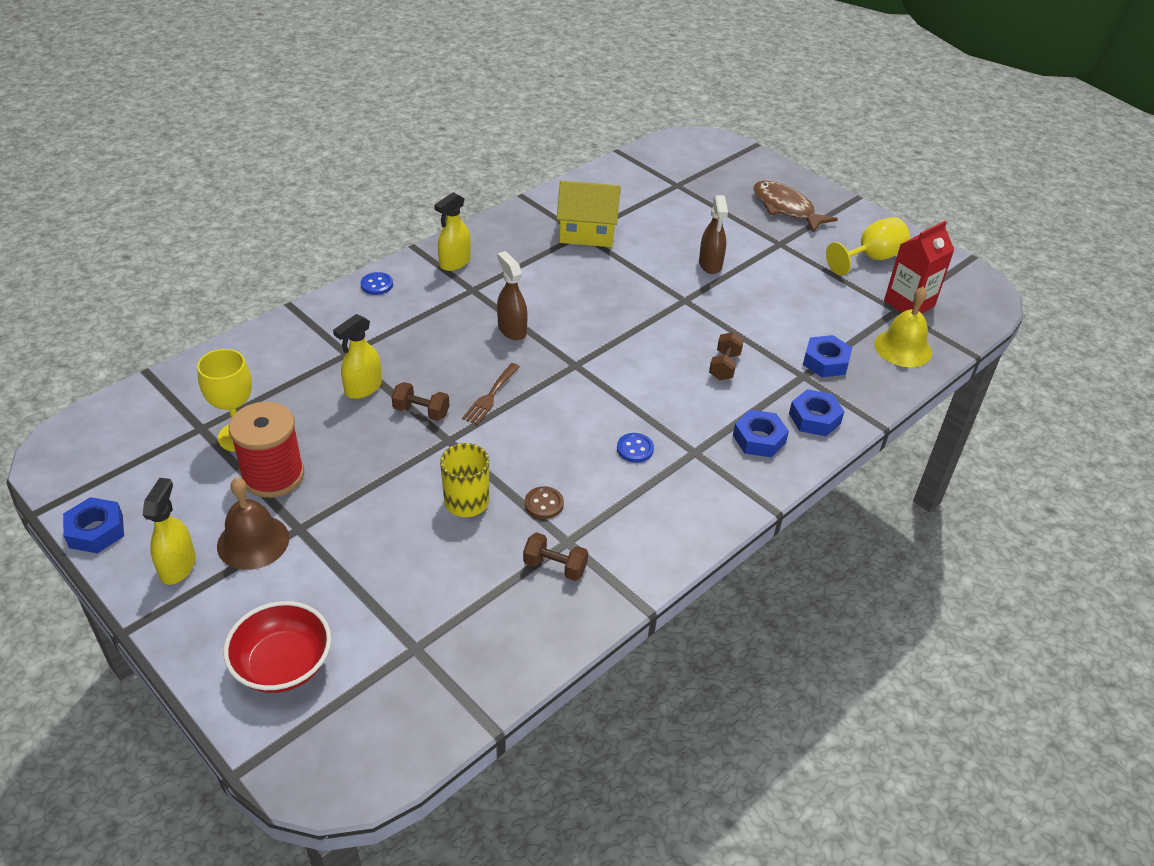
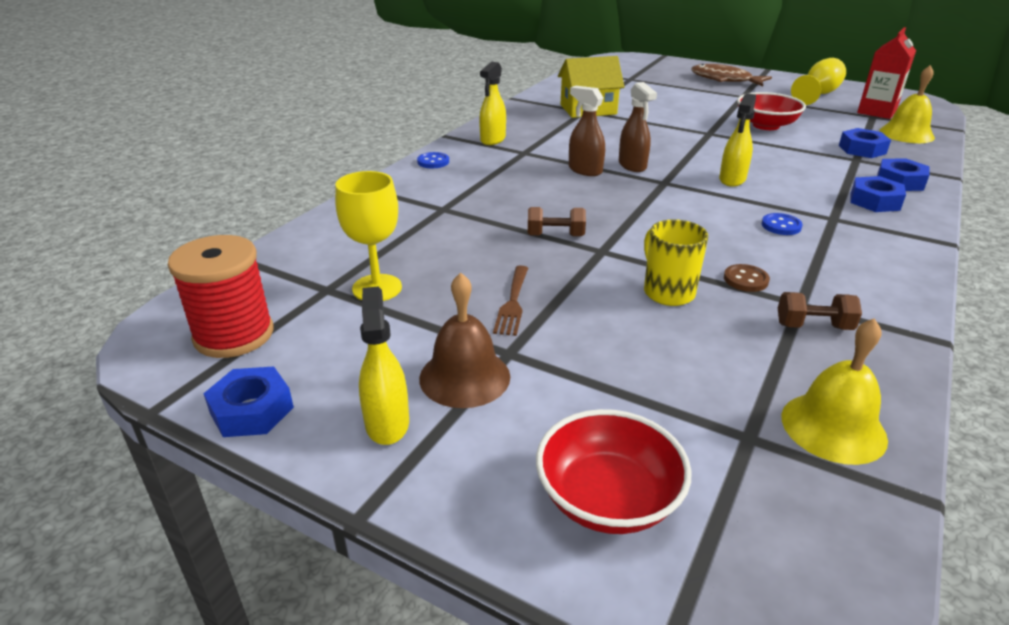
camera: 15 degrees left, 10 degrees down
(273, 475) = (441, 313): red spool -> red spool (234, 335)
(363, 388) = (481, 229): yellow spray bottle -> yellow spray bottle (732, 179)
(482, 657) = (833, 427): none -> yellow bell
(490, 396) = (611, 214): brown fork -> brown fork (513, 303)
(710, 264) = (705, 113): brown spray bottle -> brown spray bottle (632, 165)
(724, 366) = (788, 164): brown dumbbell -> none
(758, 300) = (766, 125): none -> red bowl

